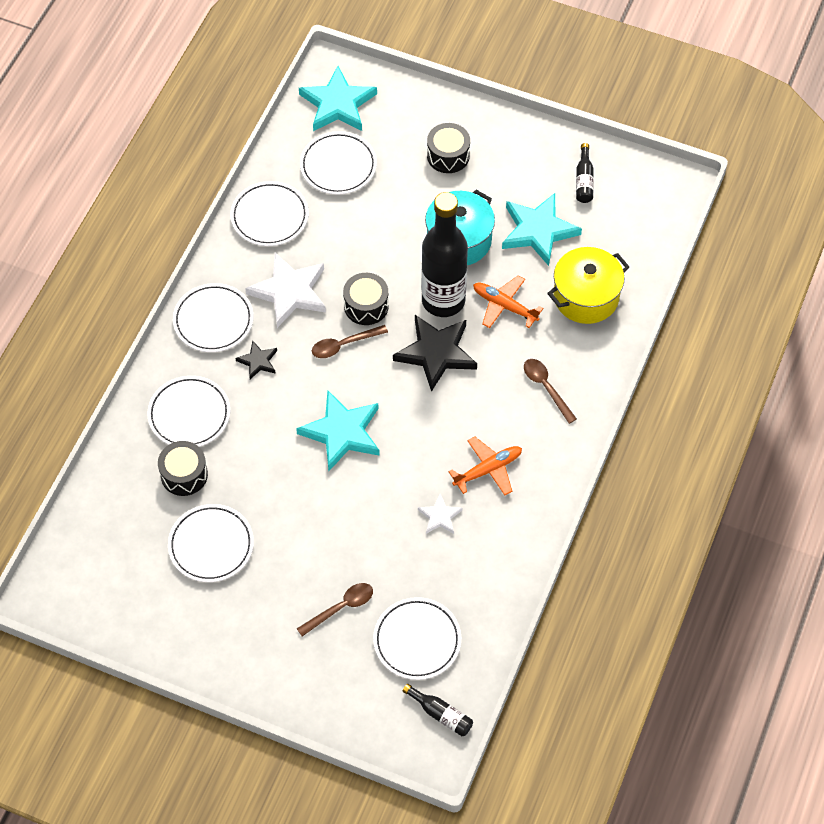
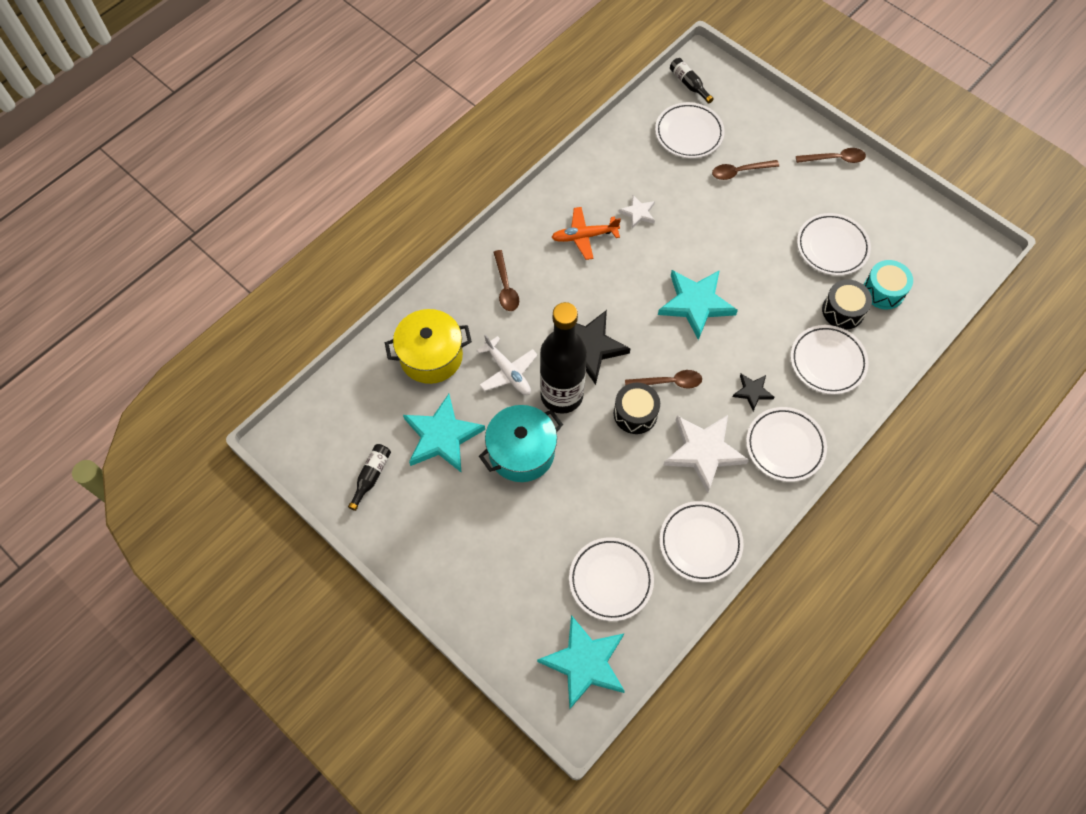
camera: 160 degrees left, 5 degrees up
(144, 511) = (883, 291): none -> turquoise drum
(232, 663) = (834, 159): none -> brown spoon
(448, 155) = (492, 553): black drum -> none
(505, 306) = (508, 371): orange plane -> white plane

